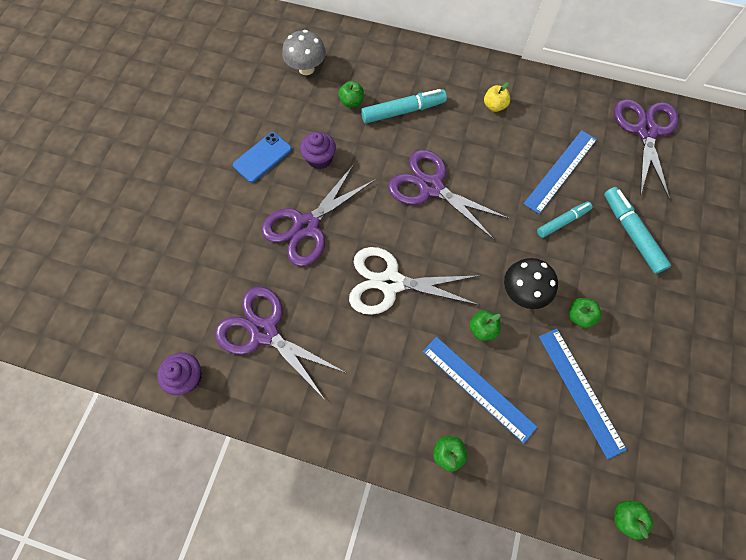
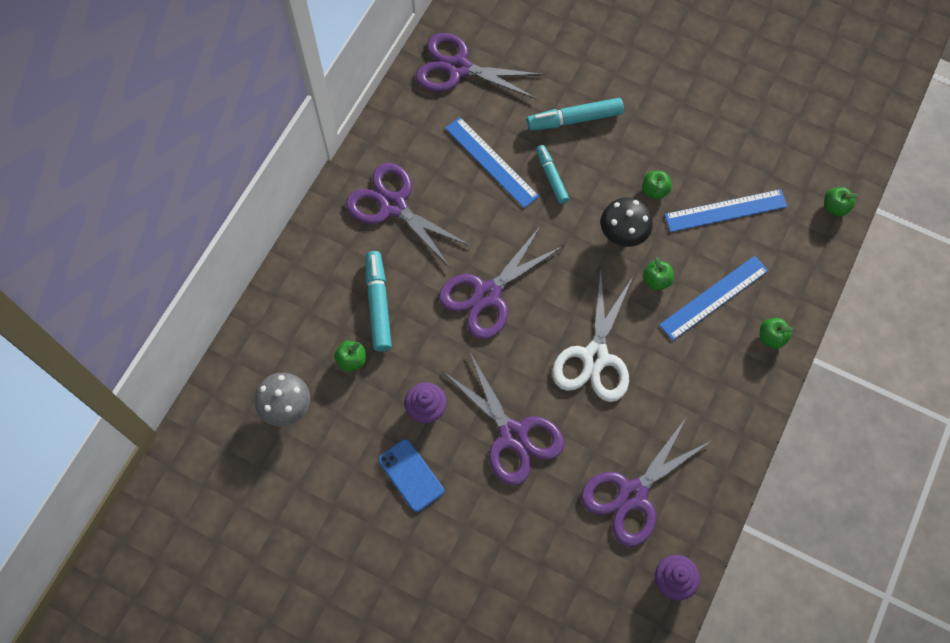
camera: 80 degrees left, 0 degrees up
(494, 106) = (393, 205): yellow apple -> purple scissors

